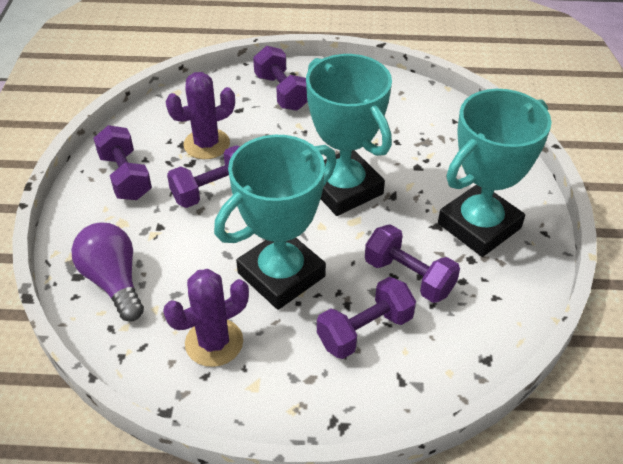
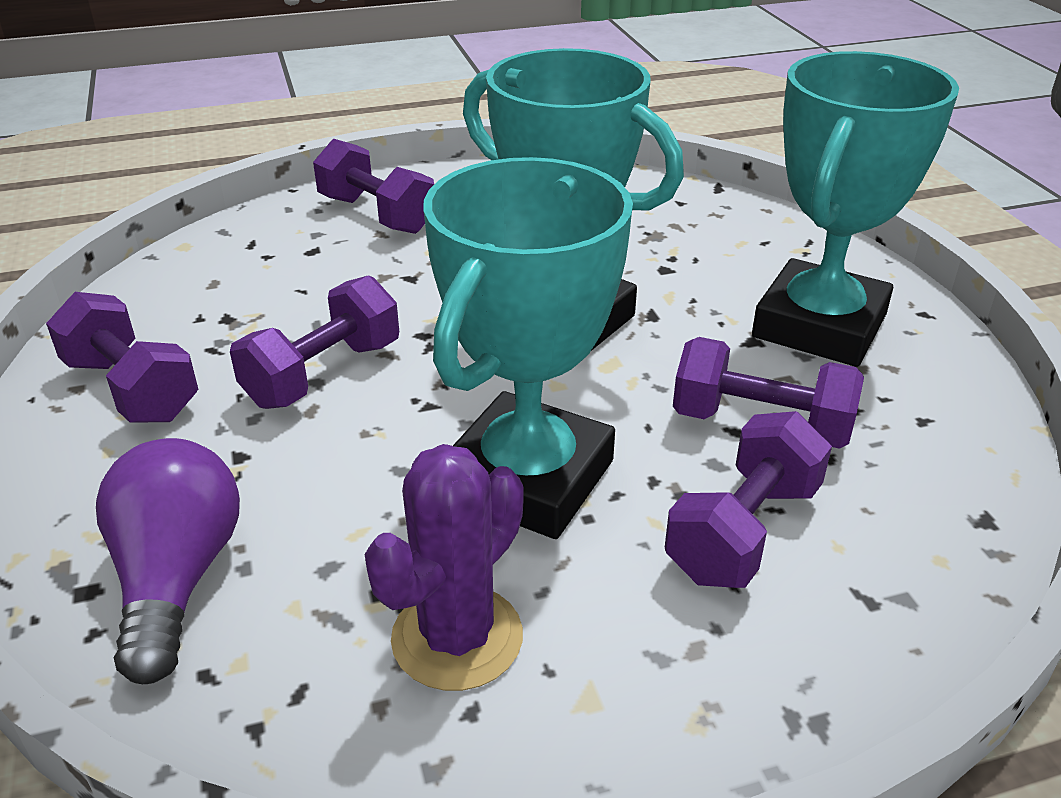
camera: 20 degrees left, 10 degrees down
(114, 281) = (177, 579): purple light bulb -> purple light bulb turned 45 degrees clockwise
(206, 144) = (275, 308): purple cactus -> none

